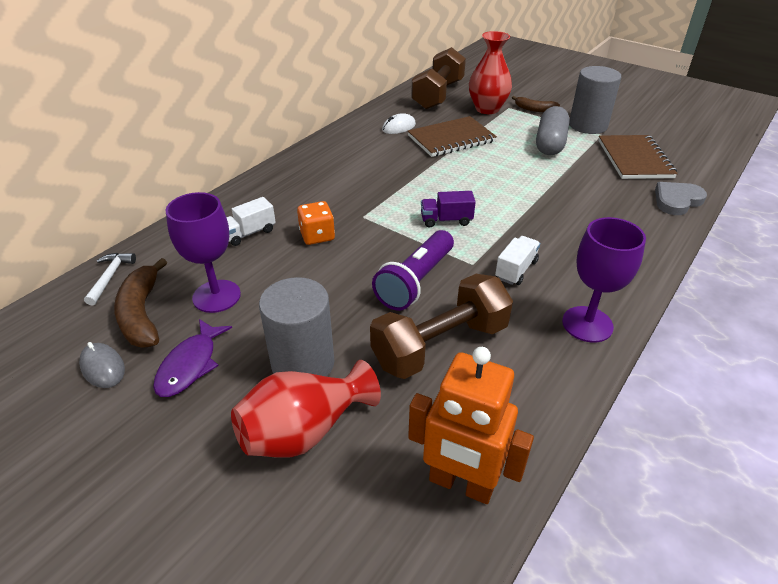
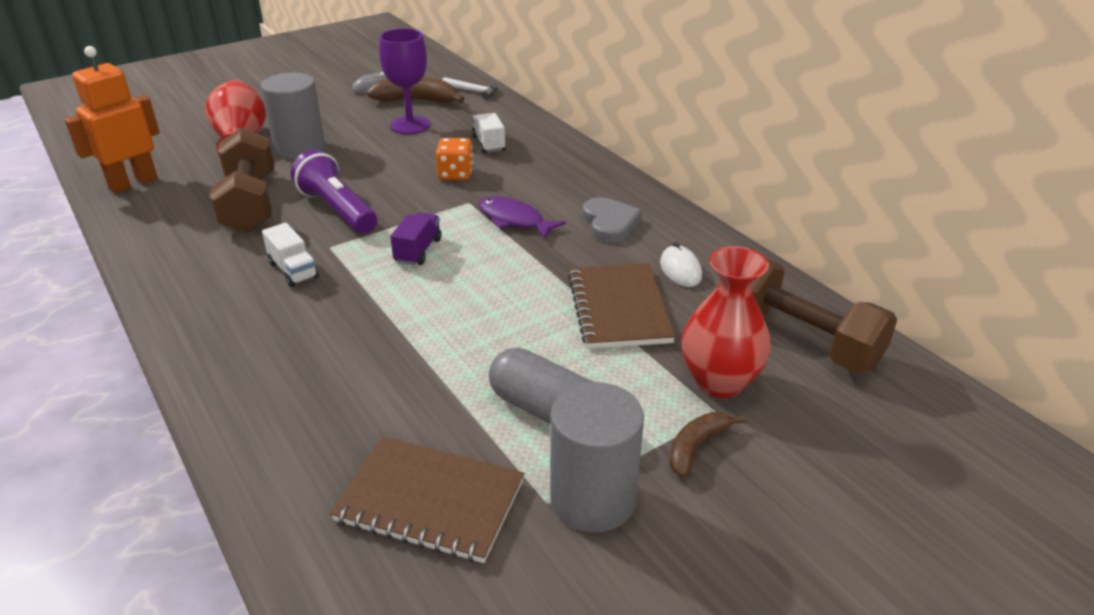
camera: 110 degrees right, 5 degrees down
(190, 365) = (344, 113): purple fish -> purple fish (514, 220)
(587, 324) = (178, 286): purple goblet -> none
(677, 201) = (279, 483): grey heart -> grey heart (610, 223)

